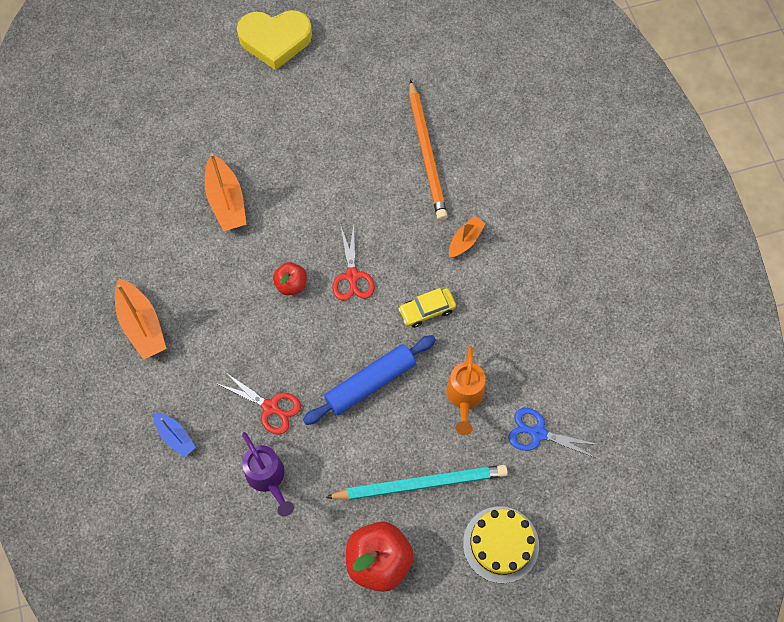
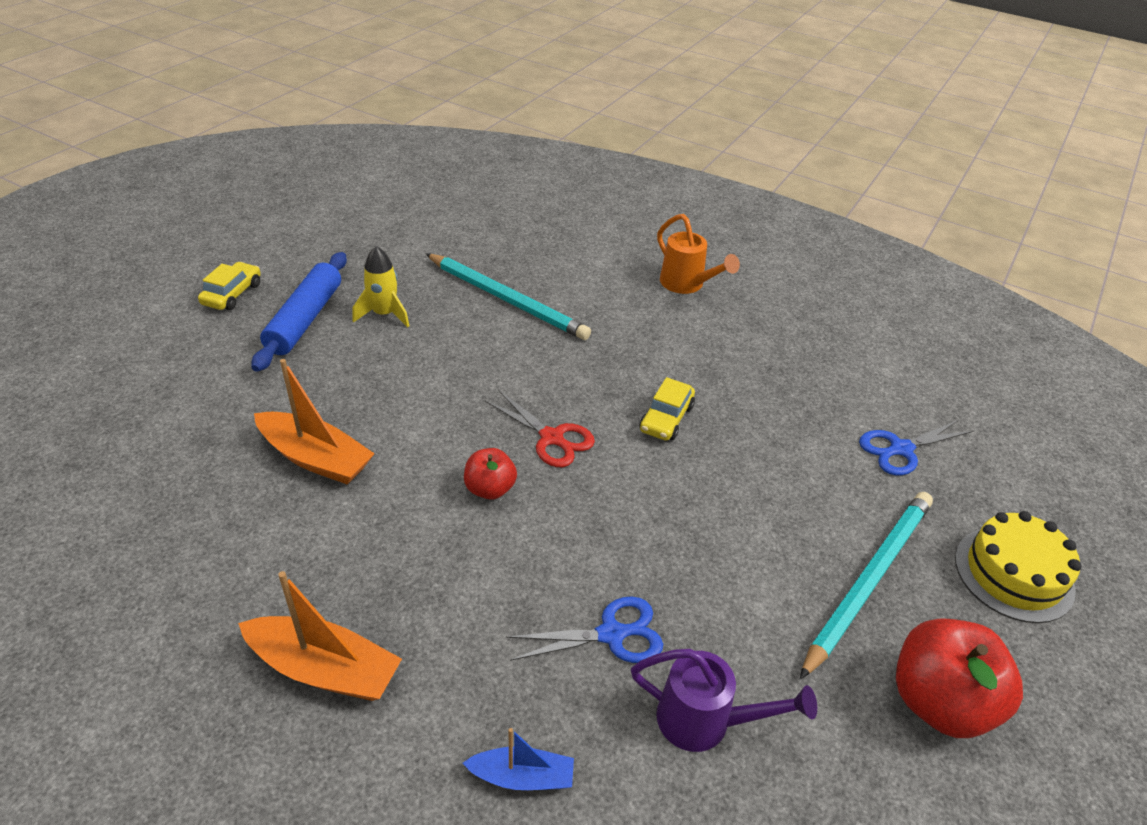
camera: 45 degrees left, 25 degrees down
(271, 407) = (612, 634): red scissors -> blue scissors
(275, 40) = (232, 294): yellow heart -> yellow car
(344, 116) = (384, 314): none -> yellow rocket
(370, 383) = (693, 522): blue rolling pin -> blue rolling pin (305, 319)
(426, 152) = (506, 299): orange pencil -> turquoise pencil
(464, 397) = (799, 467): orange watering can -> orange watering can (686, 284)
(465, 240) = (629, 342): orange boat -> none

